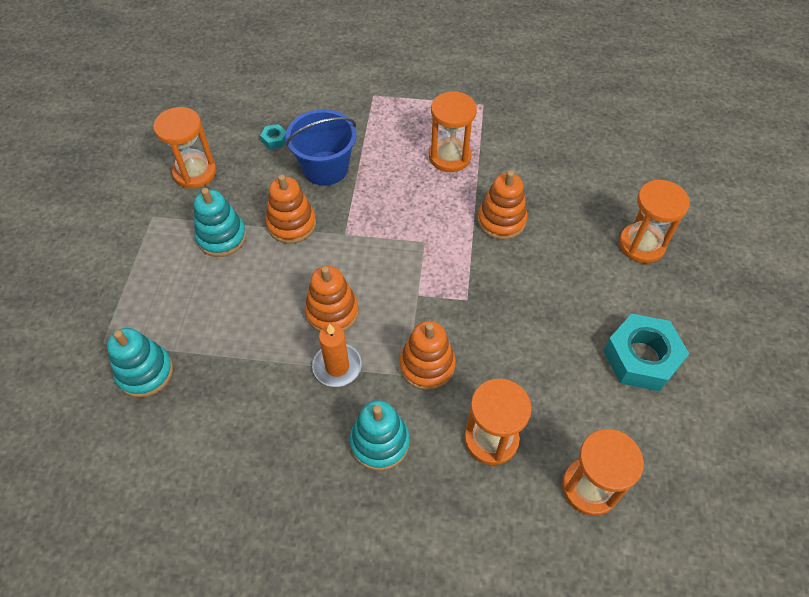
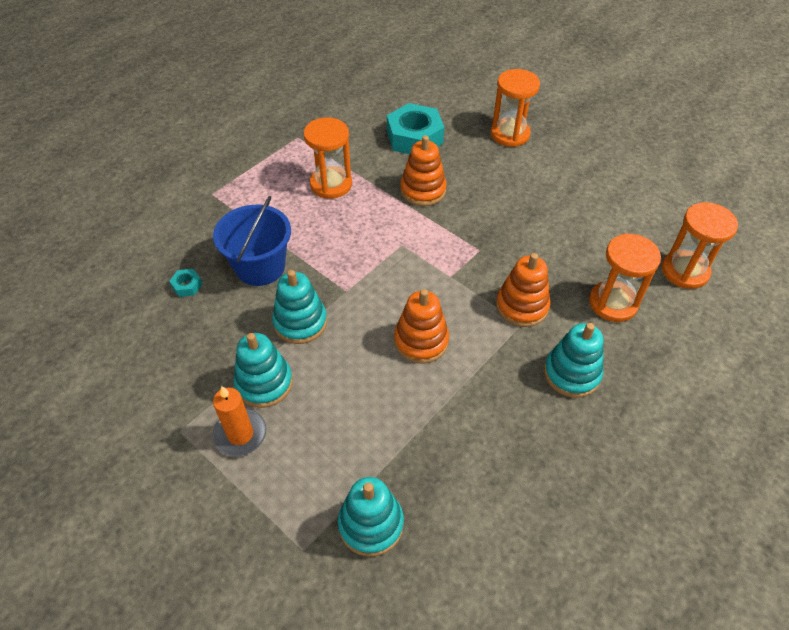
camera: 55 degrees left, 5 degrees down
(195, 172) = (160, 367): orange hourglass -> none
(291, 224) = (300, 322): orange stacking toy -> turquoise stacking toy
(337, 366) = (479, 365): orange candle -> orange candle (240, 434)
(641, 358) = (601, 188): turquoise nut -> turquoise nut (414, 137)

